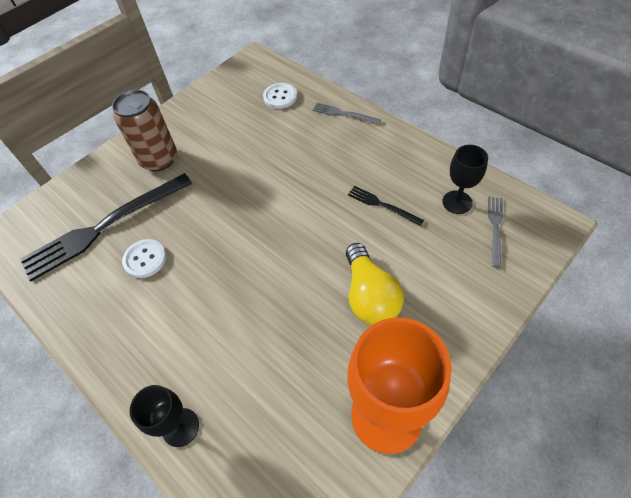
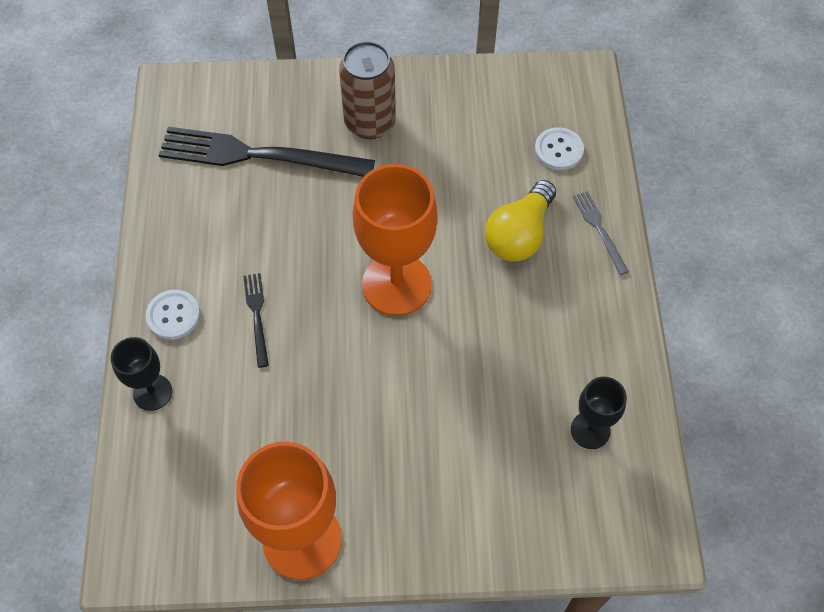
camera: 40 degrees right, 5 degrees up
(145, 259) = (260, 220): white button -> white button (173, 315)
(270, 223) = (396, 284): none -> orange goblet
(369, 295) = (403, 435): yellow light bulb -> yellow light bulb (519, 234)
(382, 205) = (516, 364): black fork -> black fork (257, 316)
(495, 228) = (592, 490): grey fork -> none

